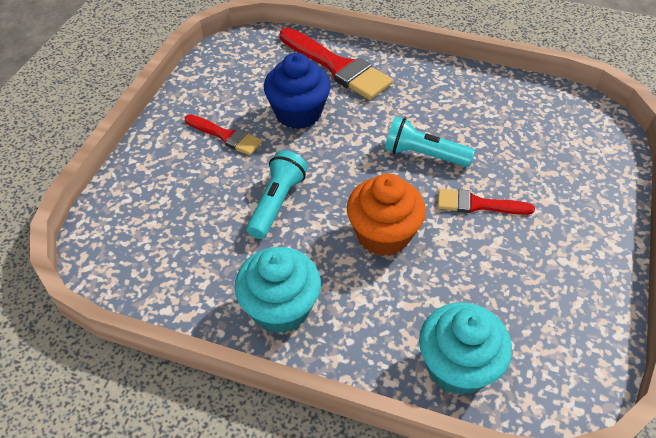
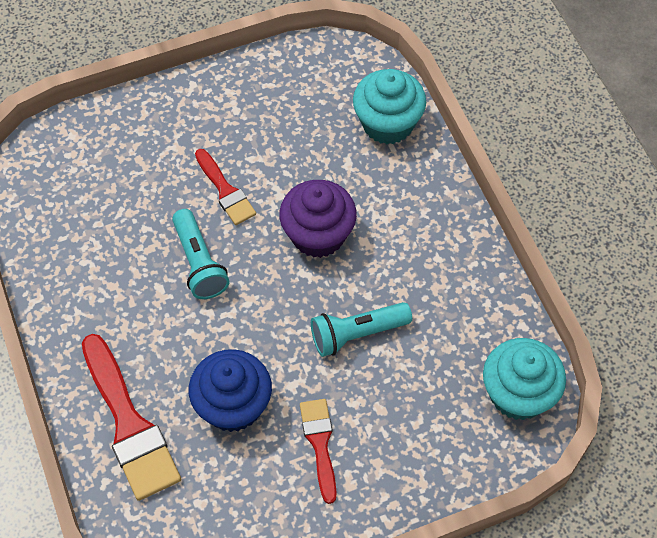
camera: 130 degrees left, 10 degrees up
(280, 308) = (447, 253): turquoise cupcake -> turquoise cupcake (518, 394)
(337, 67) = (129, 424): red brush -> red brush turned 150 degrees clockwise
(383, 234) = (318, 235): orange cupcake -> purple cupcake

